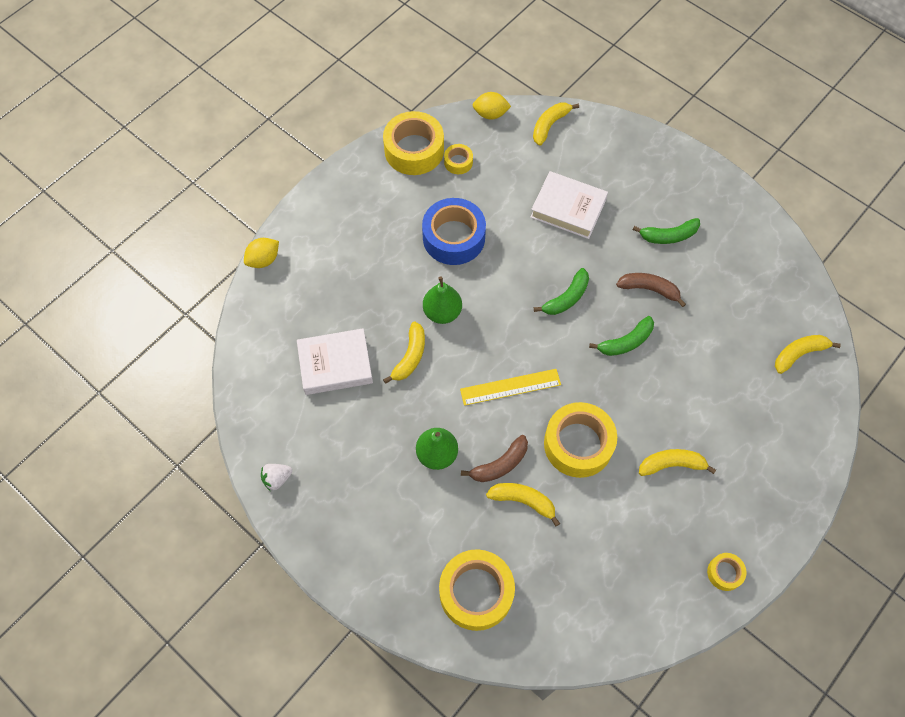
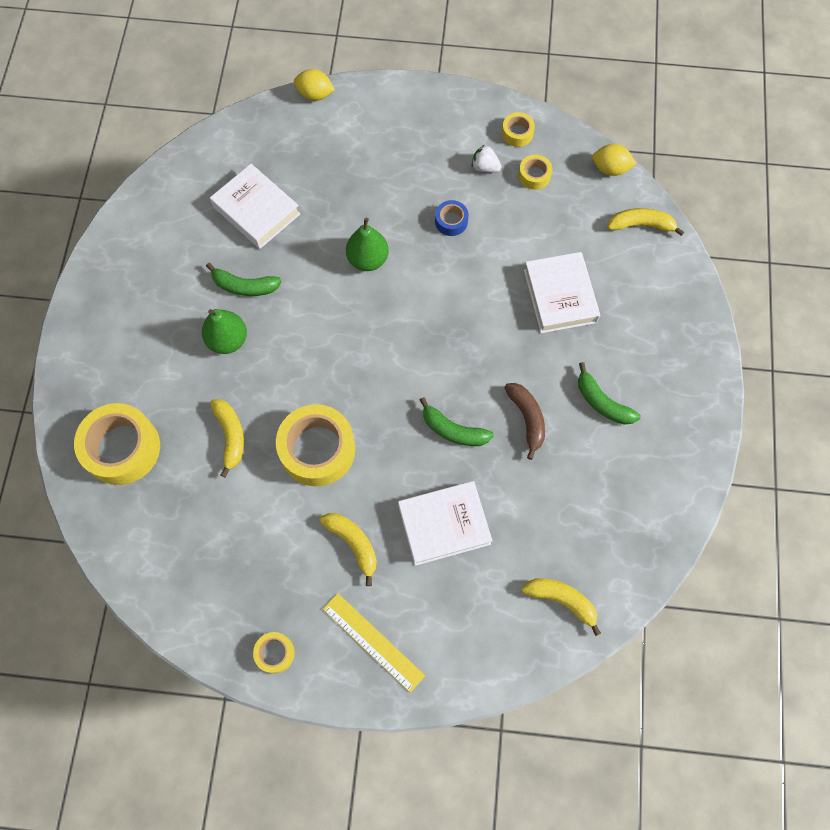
camera: 55 degrees right, 5 degrees up
(277, 479) = (125, 235): white strawberry -> white strawberry (485, 167)
(410, 356) = (305, 261): yellow banana -> none
(414, 150) = (517, 133): yellow tape -> yellow tape, size x0.48
(454, 237) = (451, 221): blue tape -> blue tape, size x0.48
(490, 114) = (610, 169): yellow lemon -> yellow lemon turned 45 degrees counterclockwise
(500, 464) = (252, 396): brown banana -> none
(510, 387) = (334, 359): yellow ruler -> yellow ruler (373, 642)
(566, 298) = (461, 352): green banana -> green banana (244, 286)
(696, 394) = (444, 525): none -> white book

